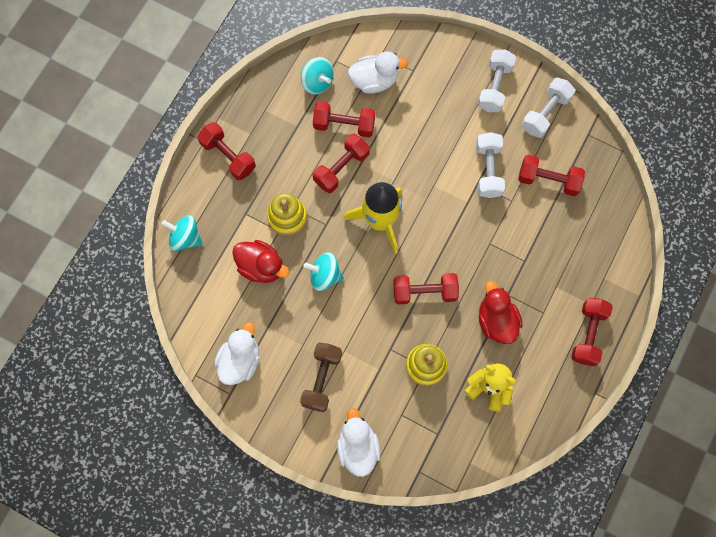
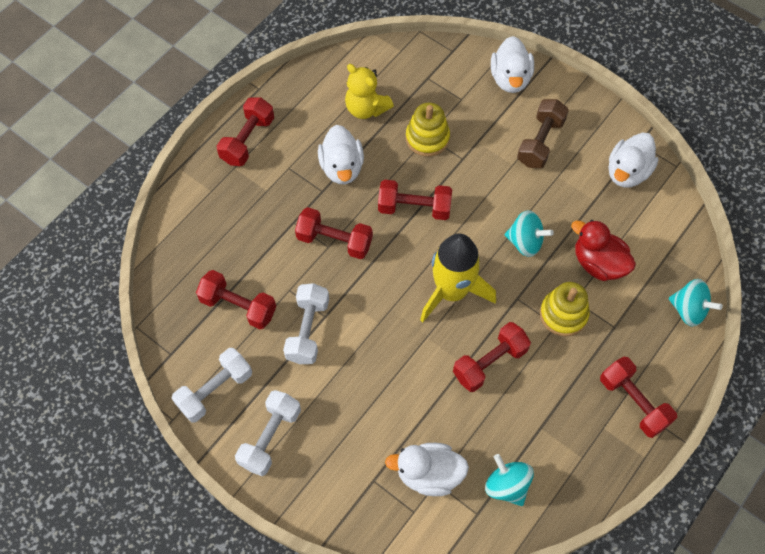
camera: 170 degrees left, 10 degrees down
(344, 125) = (478, 419): red dumbbell -> red dumbbell (334, 241)
(496, 321) = (342, 167): red duck -> white duck

